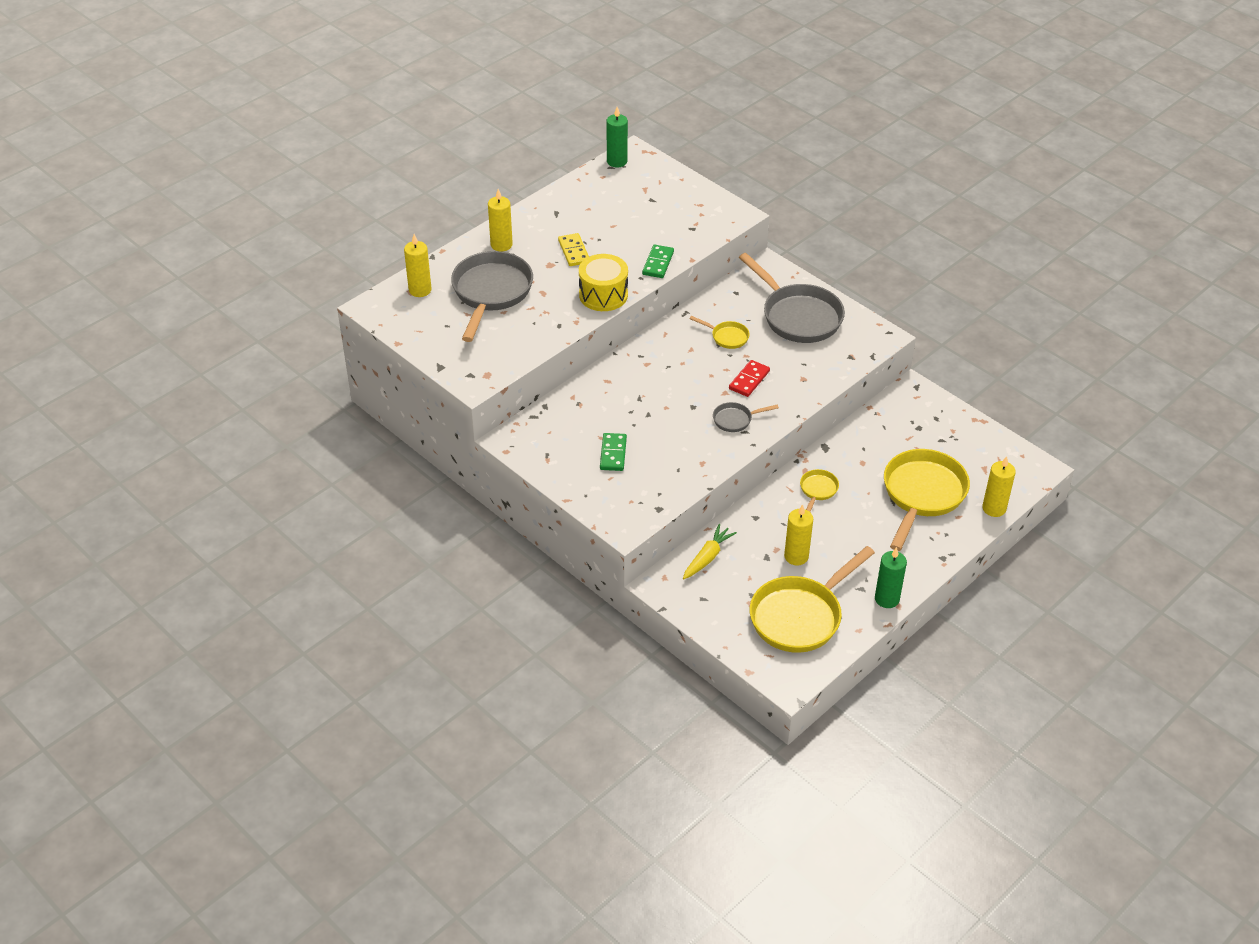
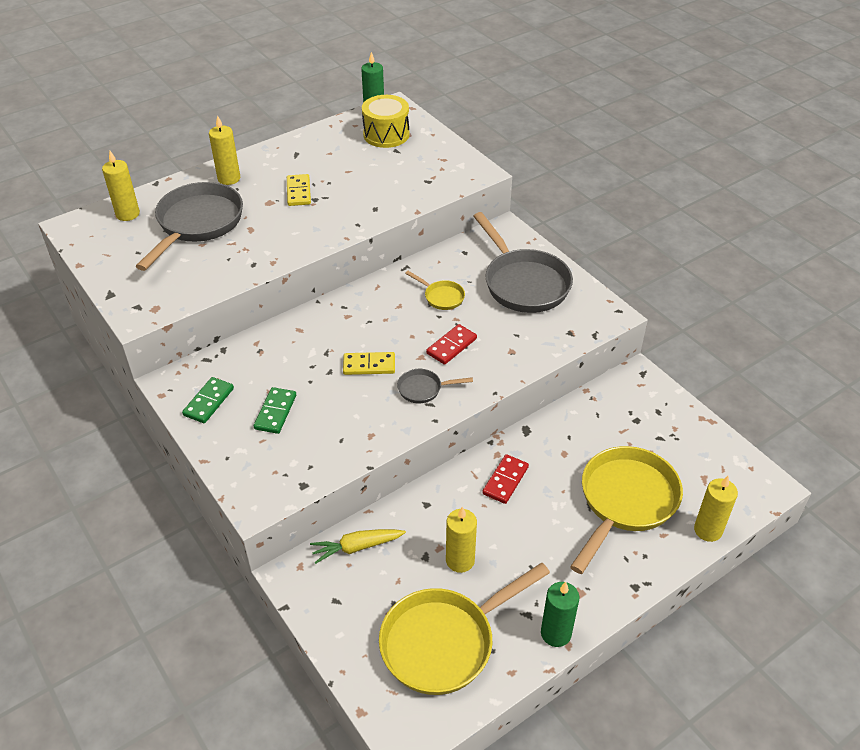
camera: 10 degrees right, 0 degrees up
(603, 295) = (312, 238): yellow drum -> yellow drum (386, 134)
(658, 263) = (380, 212): green domino -> green domino (208, 402)
(681, 405) = (369, 365): none -> yellow domino
(707, 557) = (357, 547): yellow carrot -> yellow carrot turned 150 degrees counterclockwise
(817, 490) = (505, 480): yellow pan -> red domino

